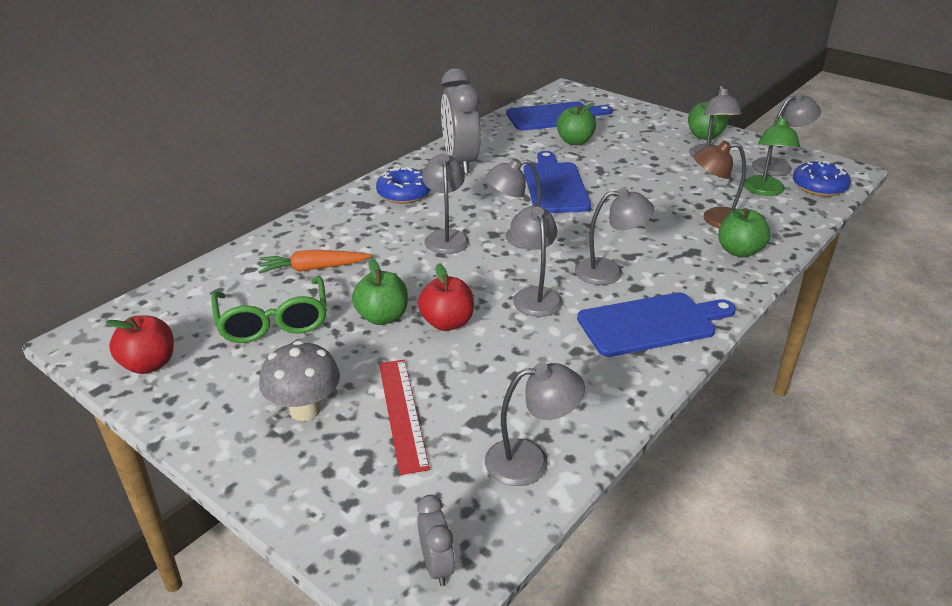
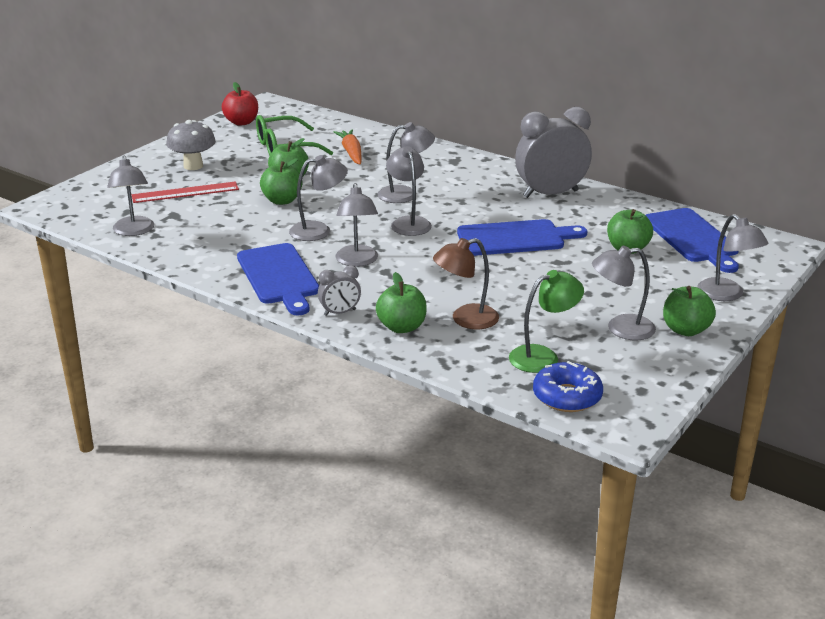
camera: 85 degrees right, 5 degrees down
(404, 193) = (477, 174): blue donut -> none
(436, 565) = (62, 208): grey clock -> grey clock (340, 312)
(447, 323) = (282, 200): red apple -> green apple
(715, 219) = (465, 319): brown lamp -> brown lamp turned 105 degrees counterclockwise
(764, 191) = (543, 356): green lamp -> green lamp turned 150 degrees clockwise
(778, 166) = (617, 374): grey lamp -> grey lamp (726, 295)

